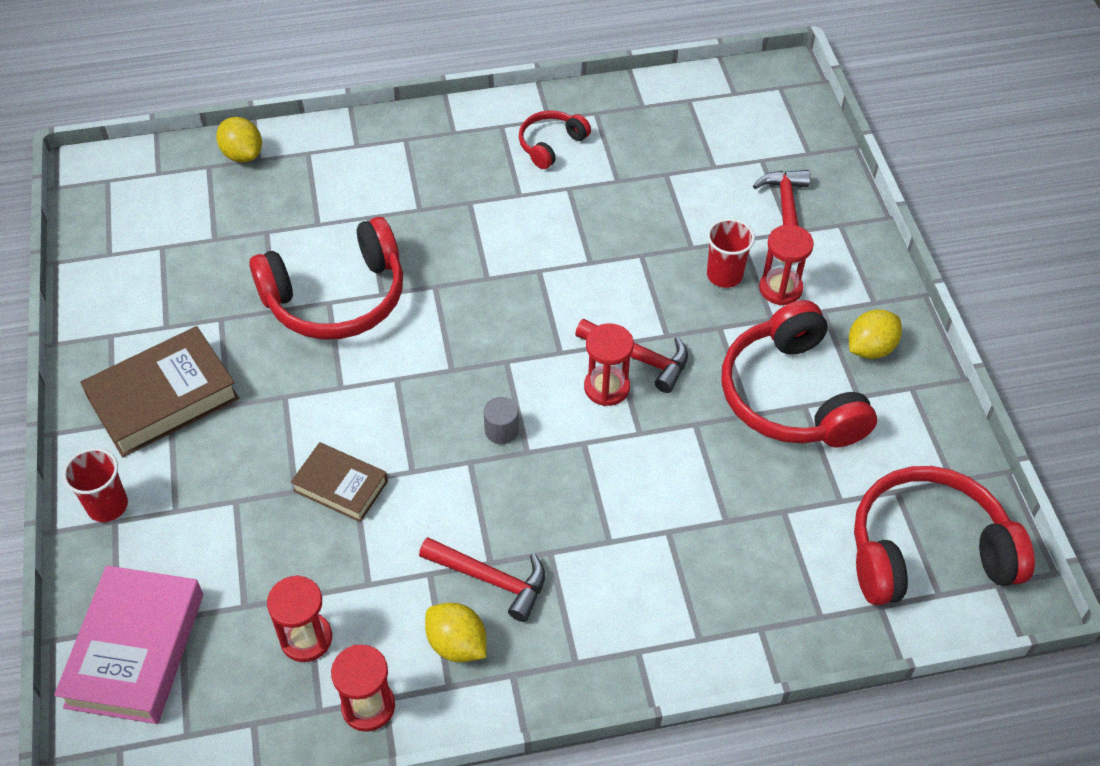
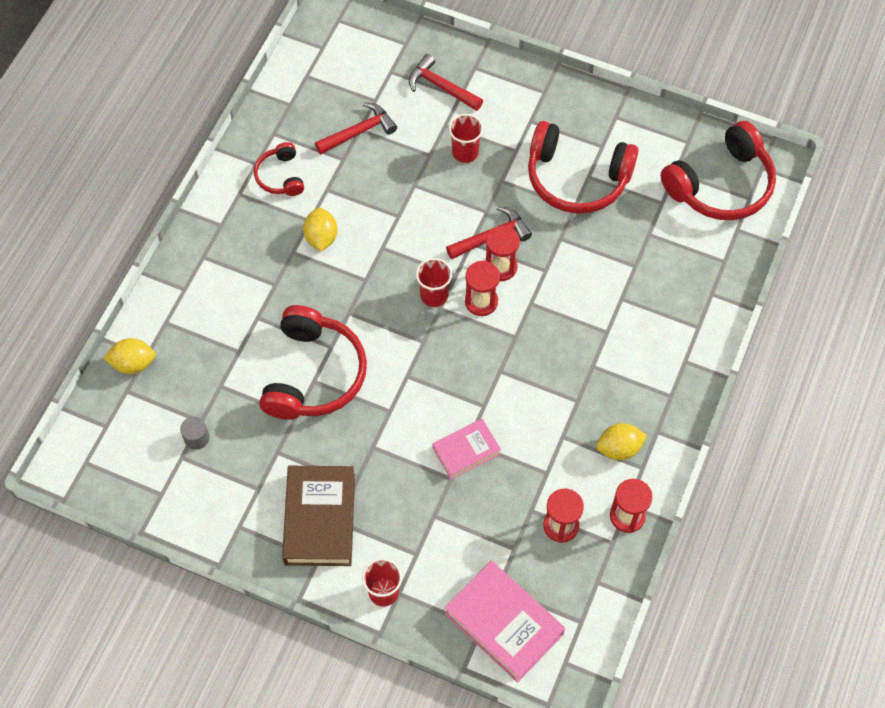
camera: 55 degrees left, 10 degrees up
(340, 486) = (466, 451): brown book -> pink book
(491, 580) = (589, 407): red hammer -> red hammer (359, 132)
(501, 430) = (490, 341): grey cylinder -> grey cylinder (196, 438)
(518, 347) = (434, 295): none -> red cup
(780, 288) = (498, 131): red hourglass -> red hourglass (481, 301)
(870, 348) = (574, 117): yellow lemon -> yellow lemon (321, 237)
(927, 551) = (721, 185): red headphones -> red headphones turned 150 degrees counterclockwise

